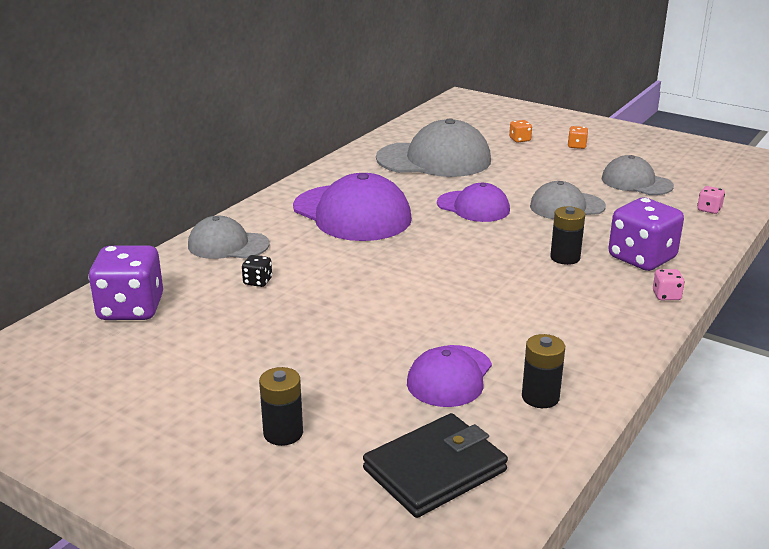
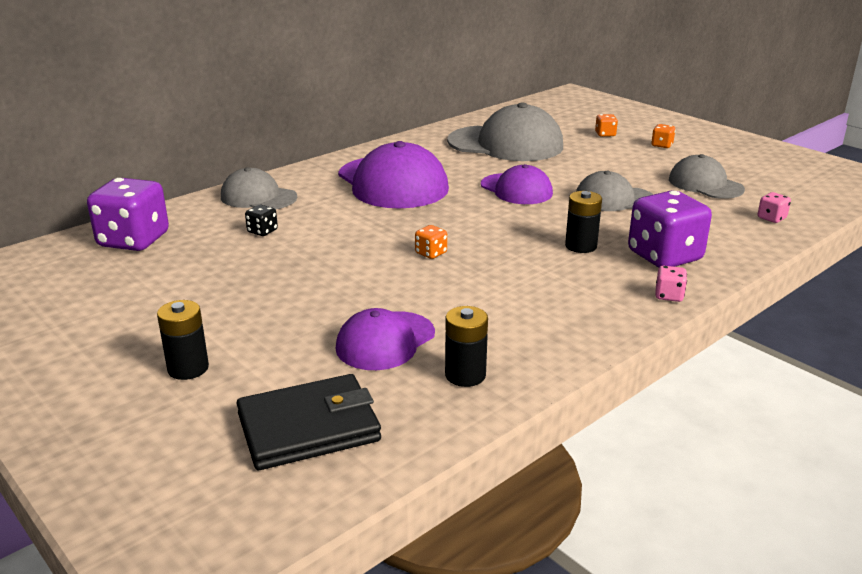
camera: 15 degrees right, 0 degrees up
(435, 283) = (431, 253): none -> orange dice

